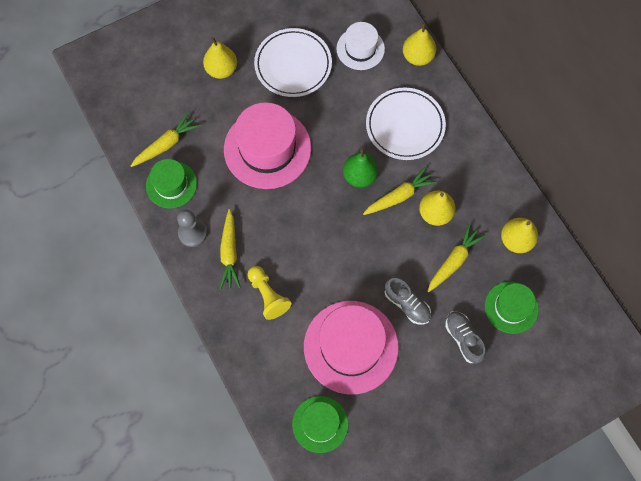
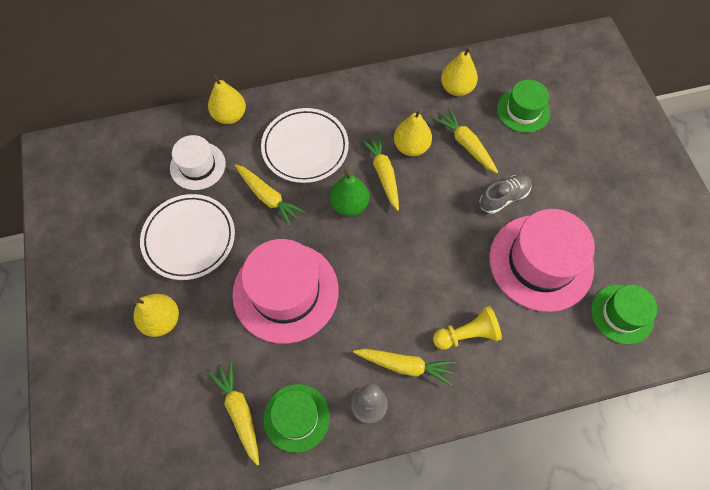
camera: 75 degrees left, 5 degrees down
(347, 111) = (268, 197): none -> yellow carrot
(463, 338) = (548, 158): grey shoe -> none

